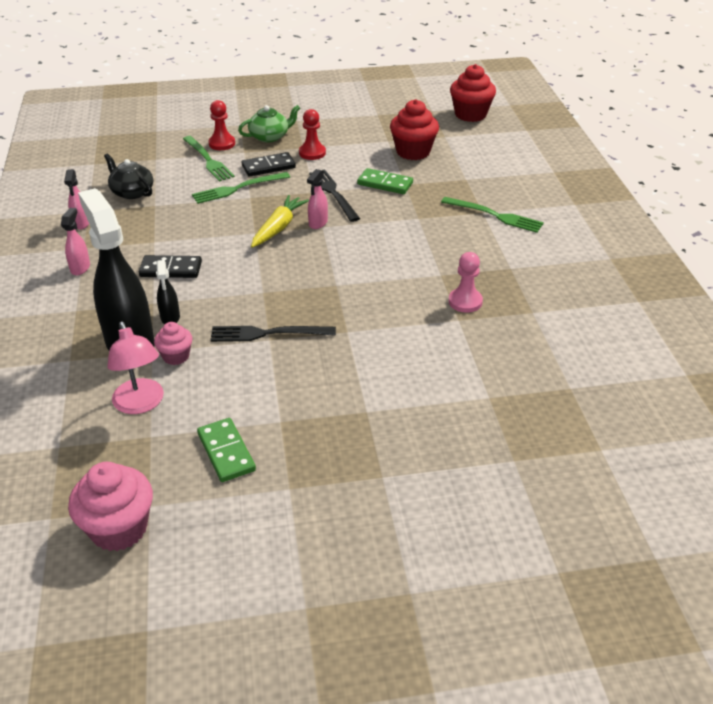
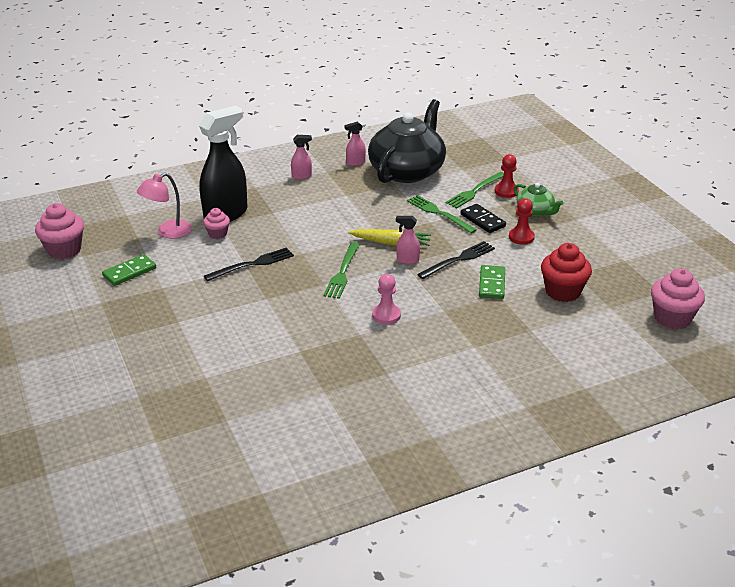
camera: 75 degrees right, 5 degrees down
(132, 192) = (407, 171): black teapot -> black teapot, size x2.17
(170, 318) = (258, 222): black spray bottle -> none
(171, 269) = (314, 210): black domino -> none
(267, 333) = (252, 264): black fork -> black fork turned 75 degrees clockwise
(465, 302) = (325, 352): pink pawn -> pink pawn (386, 315)
(470, 114) = (672, 318): red cupcake -> pink cupcake
(495, 215) = (472, 355): green fork -> green fork (342, 272)

